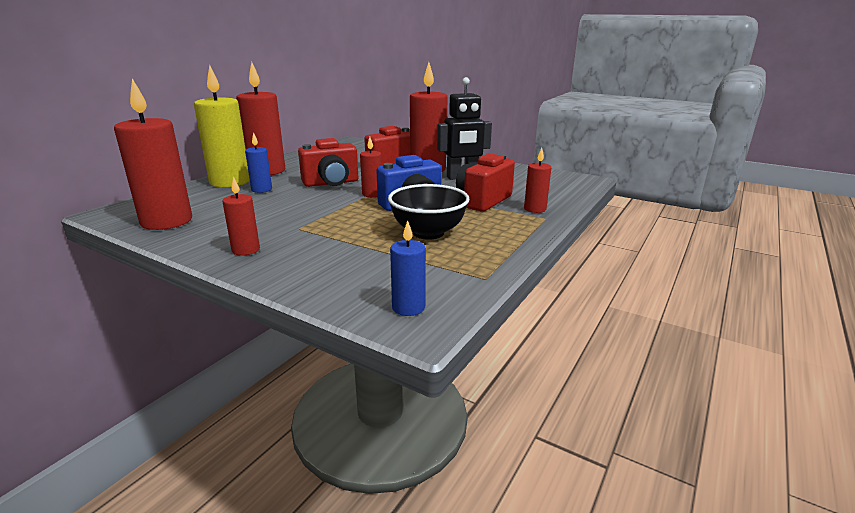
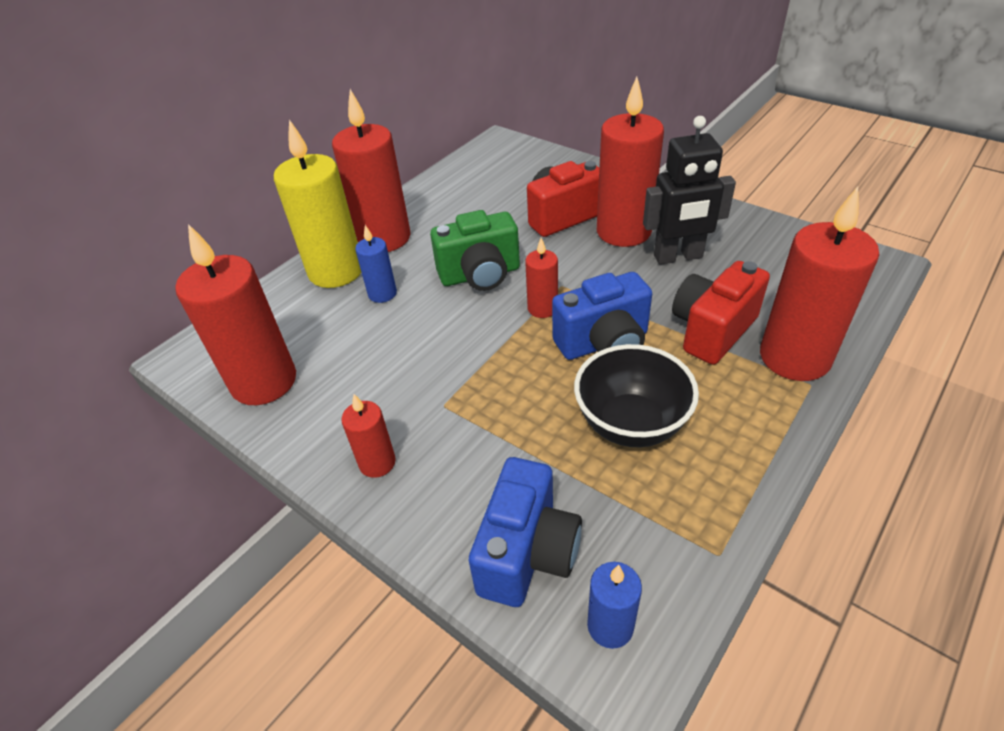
camera: 10 degrees right, 20 degrees up
(331, 183) = (480, 275): red camera -> green camera
(351, 281) = (527, 553): none -> blue camera
(535, 209) = (794, 357): red candle -> red candle, size x2.01

